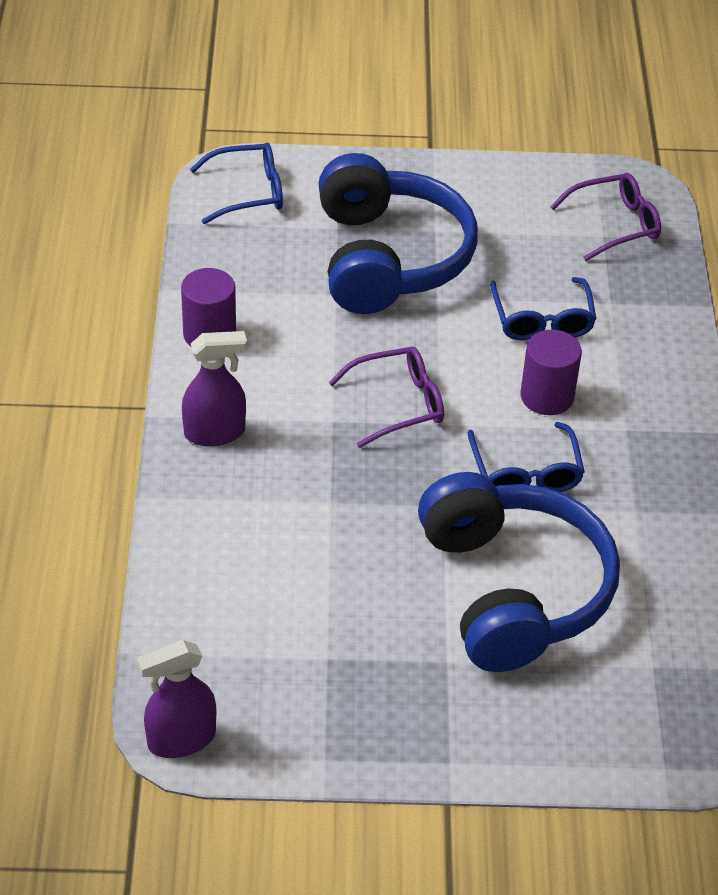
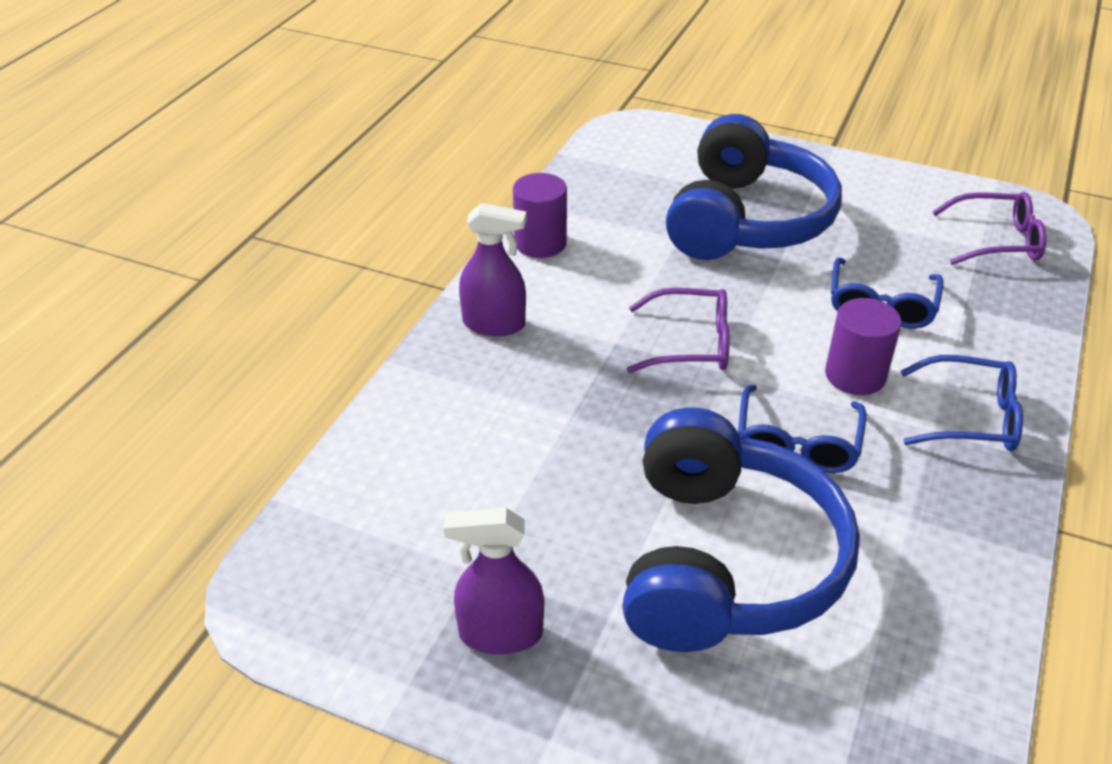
camera: 25 degrees right, 5 degrees down
(181, 739) = (271, 607): purple spray bottle -> purple spray bottle (500, 634)
(249, 192) = (643, 145): blue glasses -> blue glasses (971, 418)

